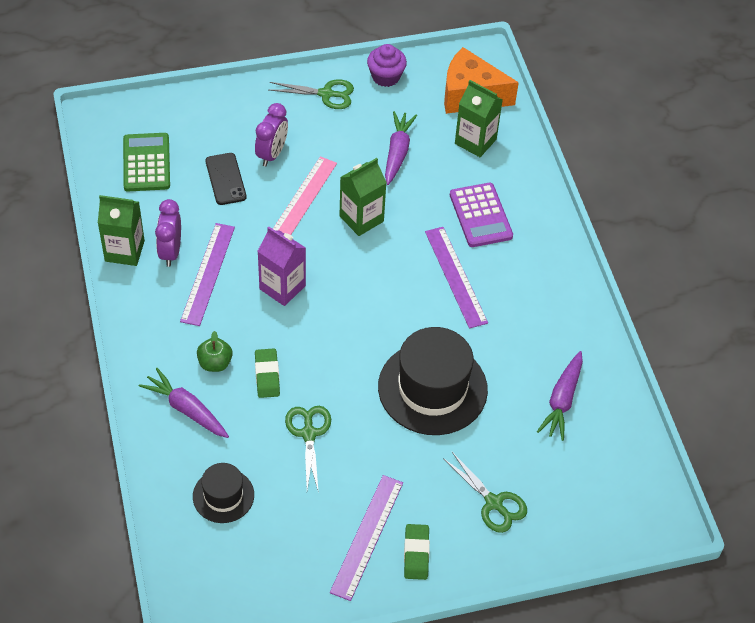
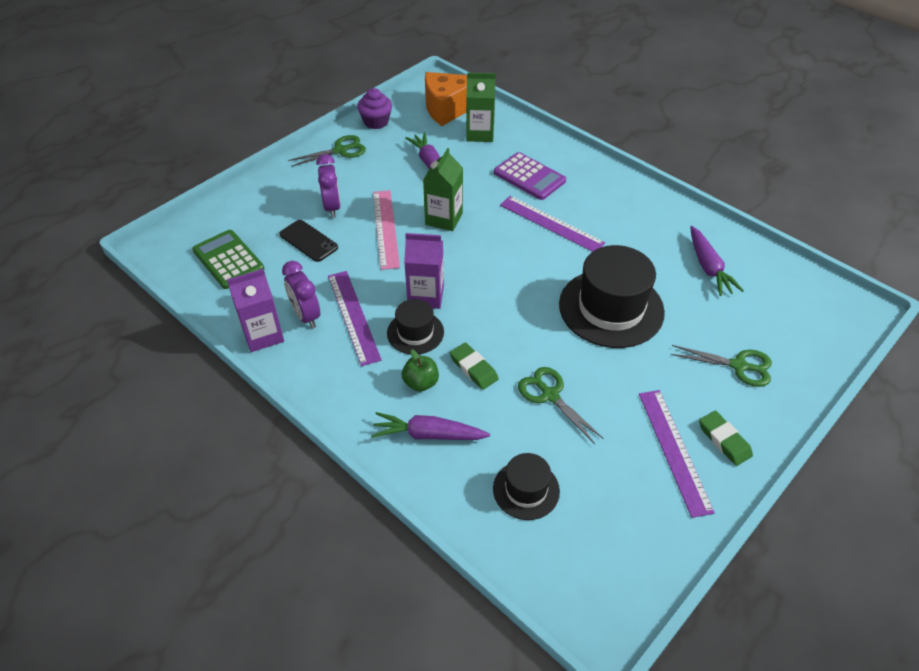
camera: 30 degrees left, 5 degrees down
(124, 251) = (263, 335): green carton -> purple carton
(246, 316) = (415, 332): none -> black hat

